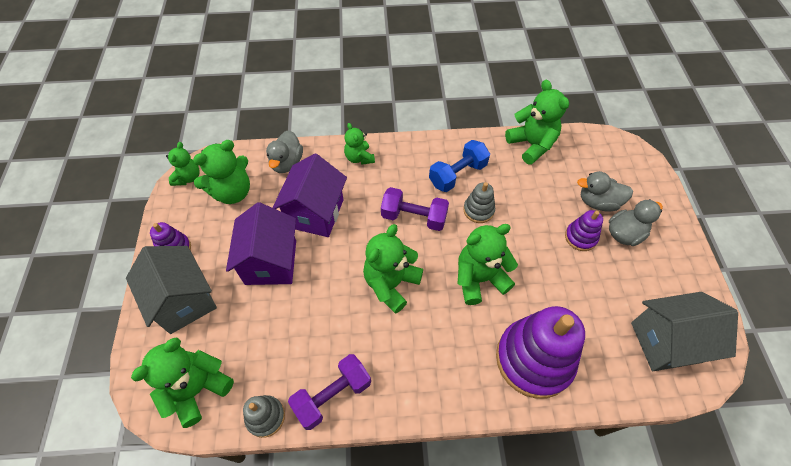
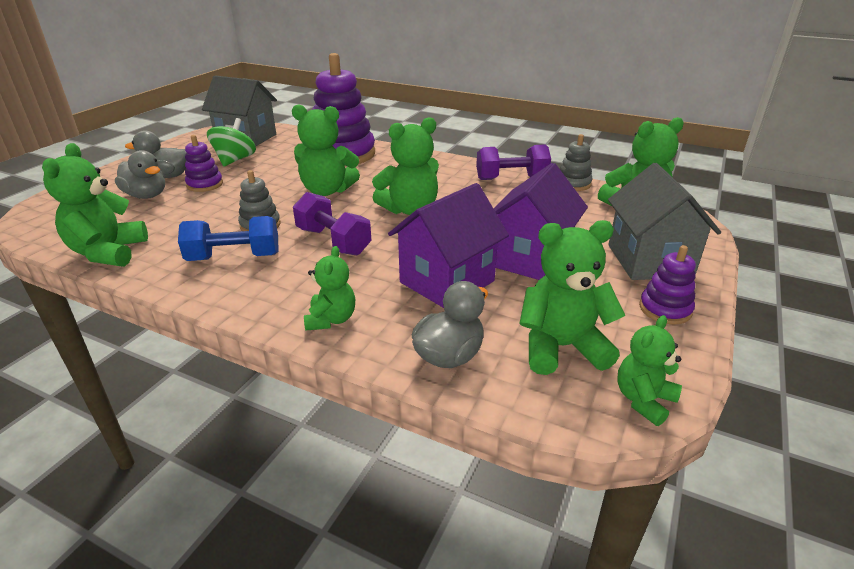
camera: 150 degrees left, 25 degrees down
(613, 288) = (235, 160): none -> green spinning top

